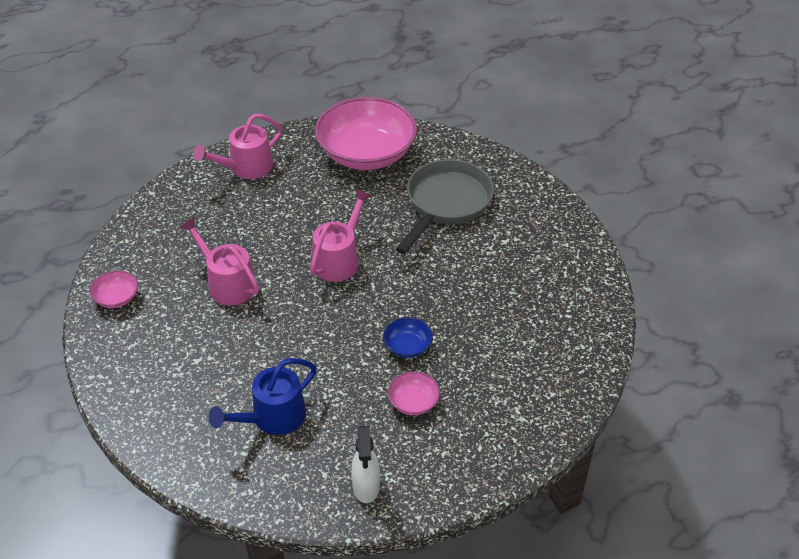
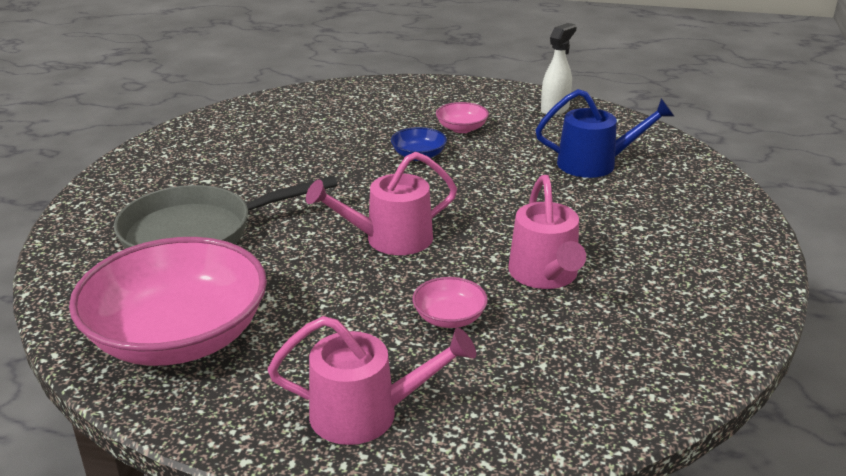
camera: 140 degrees left, 15 degrees down
(117, 298) = (707, 324): pink bowl -> pink bowl (449, 317)

